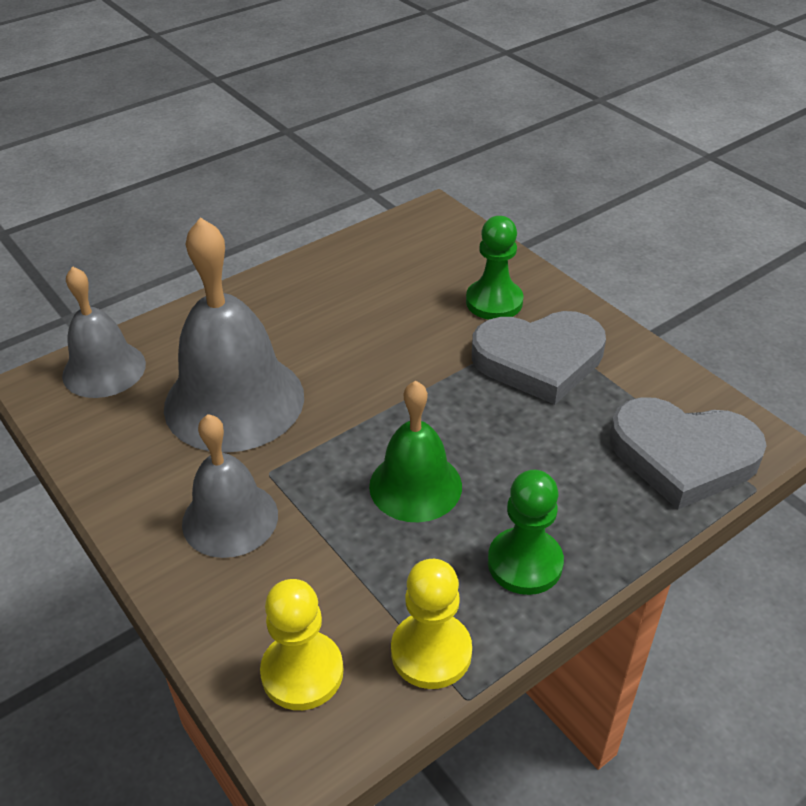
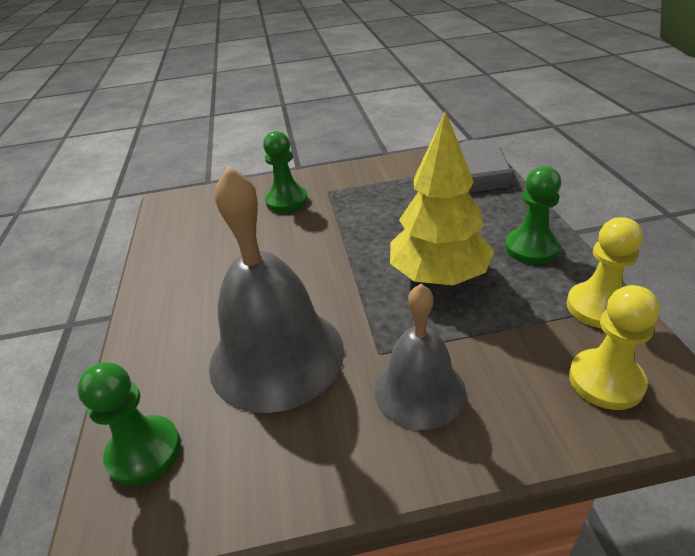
camera: 60 degrees left, 5 degrees down
(104, 369) = (144, 452): grey bell -> green pawn
(415, 485) = (439, 276): green bell -> yellow tree
(539, 360) = (357, 198): grey heart -> none

